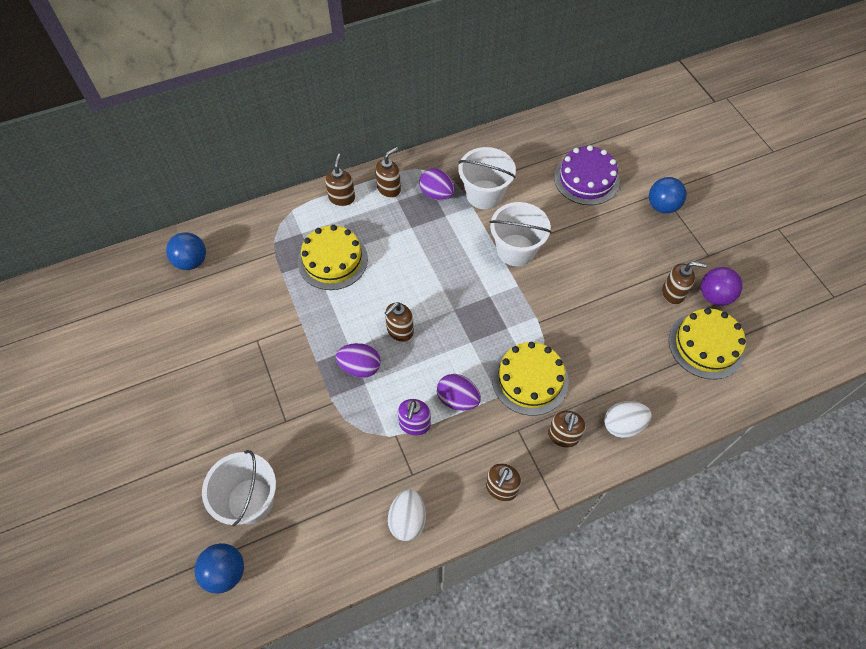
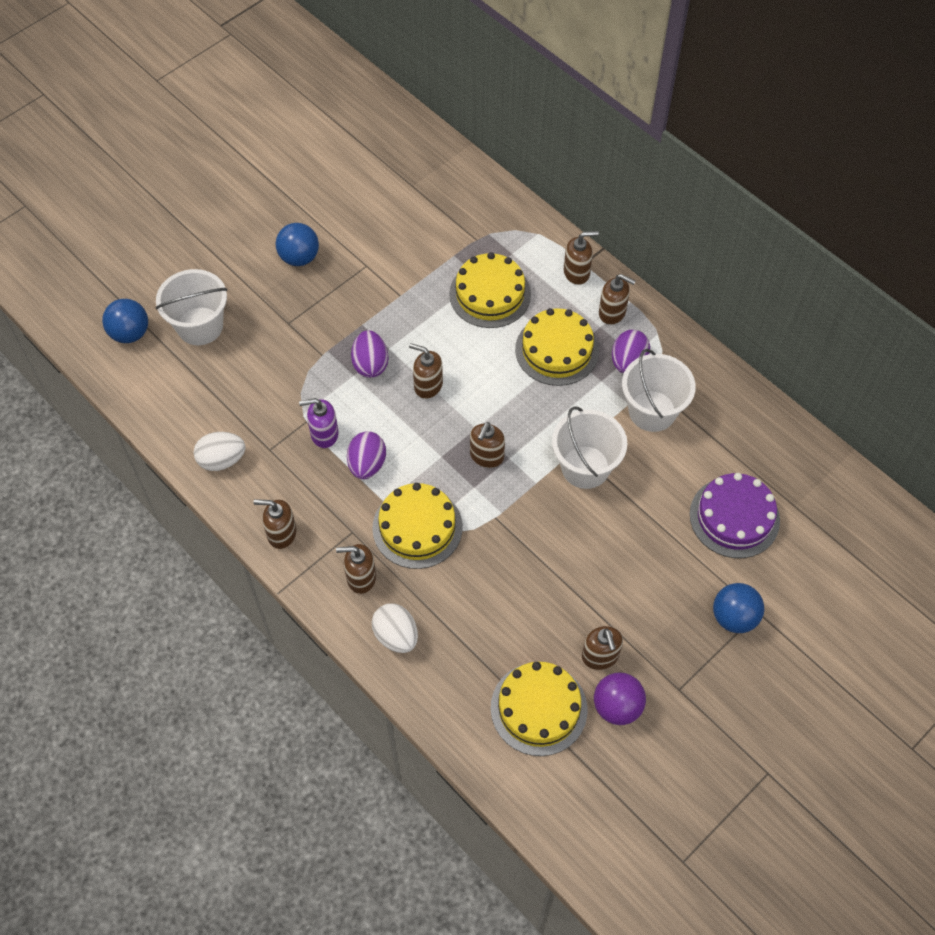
camera: 70 degrees right, 0 degrees up
(191, 261) = (433, 175): blue ball -> blue ball (299, 257)
(406, 234) = (557, 350): none -> yellow cake
(482, 310) = (486, 456): none -> brown soap dispenser

